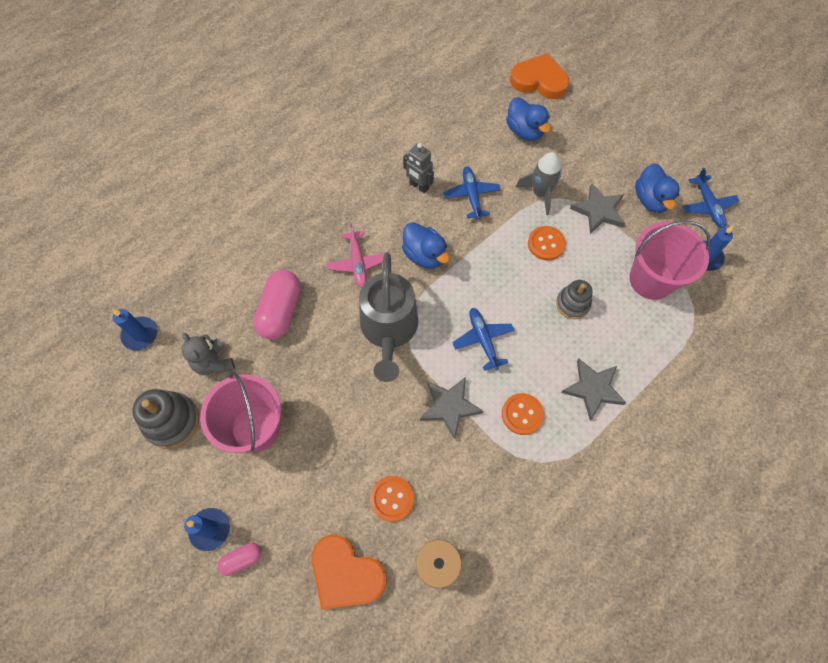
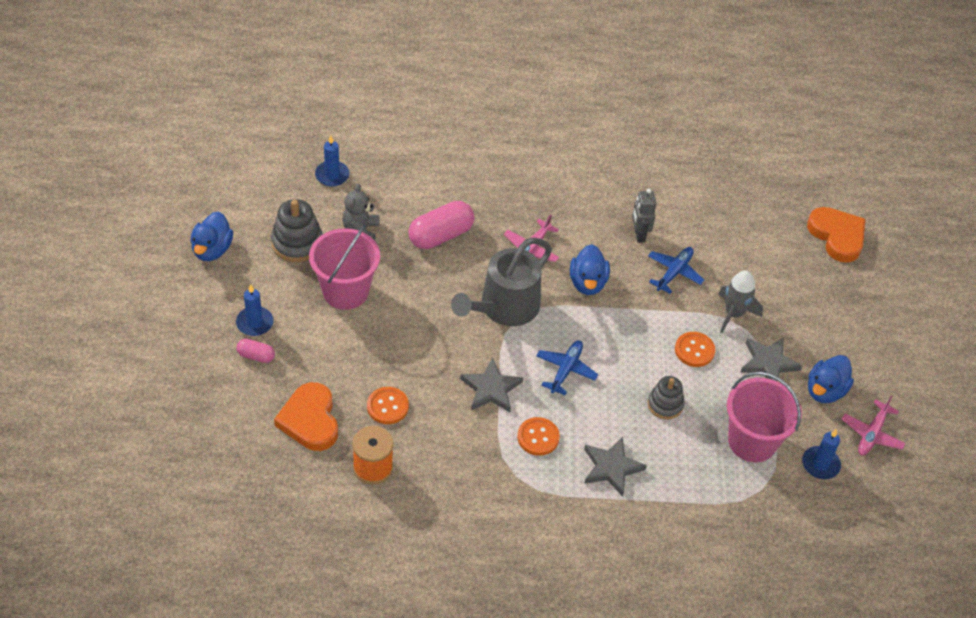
camera: 40 degrees right, 15 degrees down
(524, 131) = (776, 262): blue duck -> blue duck (212, 250)
(708, 206) = (871, 434): blue plane -> pink plane

